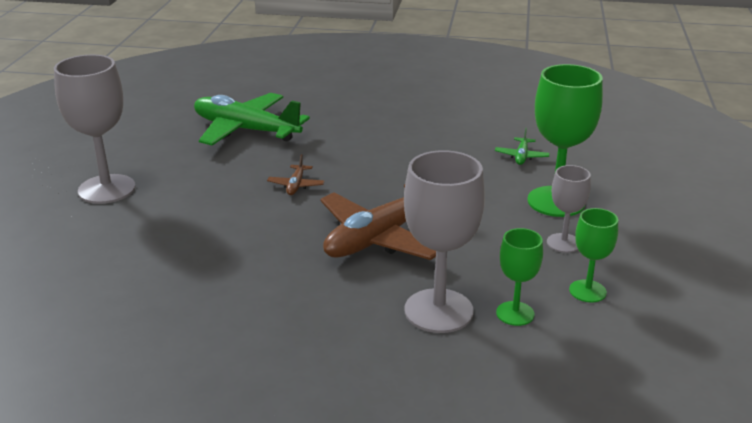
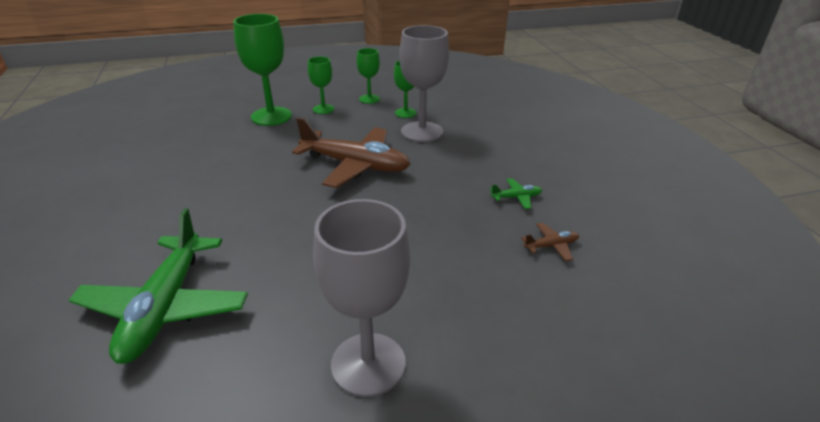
camera: 115 degrees left, 5 degrees up
(296, 185) = (294, 225): brown plane -> brown plane (551, 246)
(521, 156) = (202, 135): green plane -> green plane (516, 197)
(563, 243) = (323, 109): grey goblet -> green goblet

